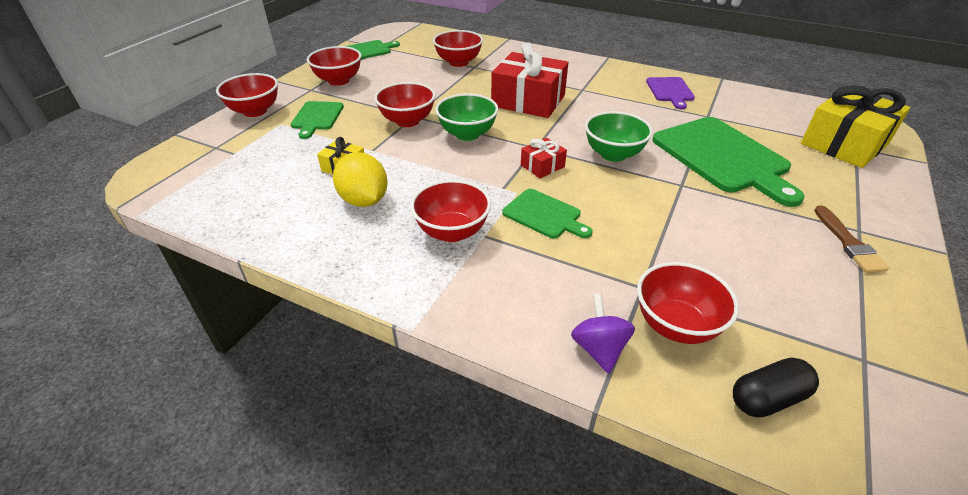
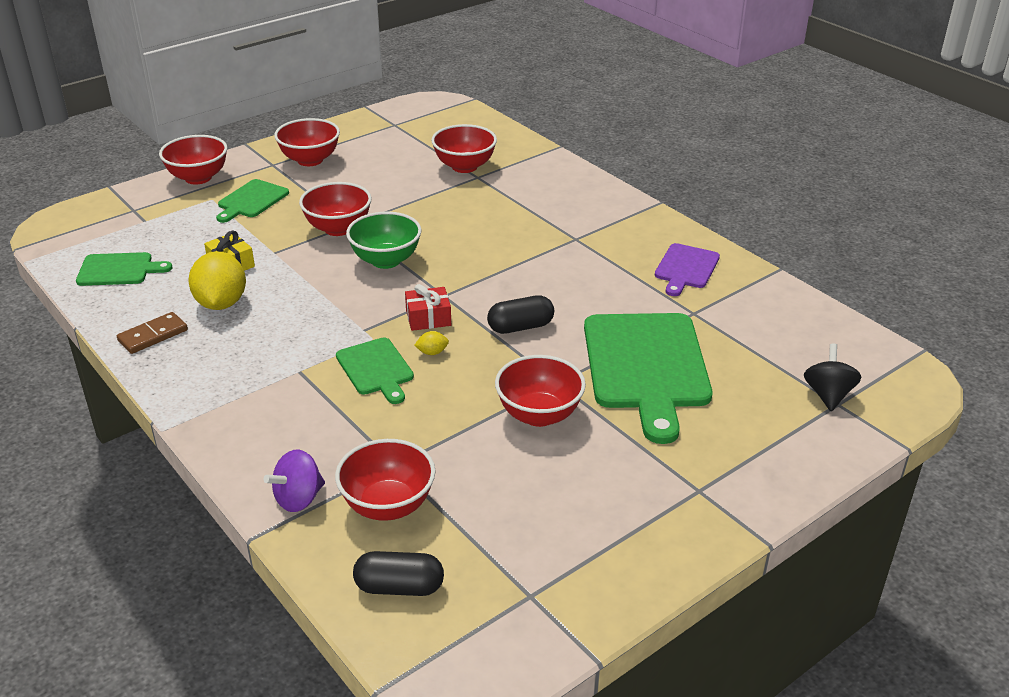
camera: 25 degrees right, 5 degrees down
(325, 245) = (153, 335): none -> brown domino
(368, 50) = (376, 126): green cutting board -> green cutting board (119, 270)
(452, 232) = (273, 358): red bowl -> red bowl (539, 415)
(528, 101) = (494, 237): red gift -> none
(572, 190) = (432, 352): none -> yellow lemon
(599, 348) = (298, 499): purple spinning top -> purple spinning top turned 150 degrees counterclockwise
(613, 154) = (520, 327): green bowl -> black capsule
(844, 143) = (828, 395): yellow gift -> black spinning top
(848, 243) = (667, 497): brown brush -> none

